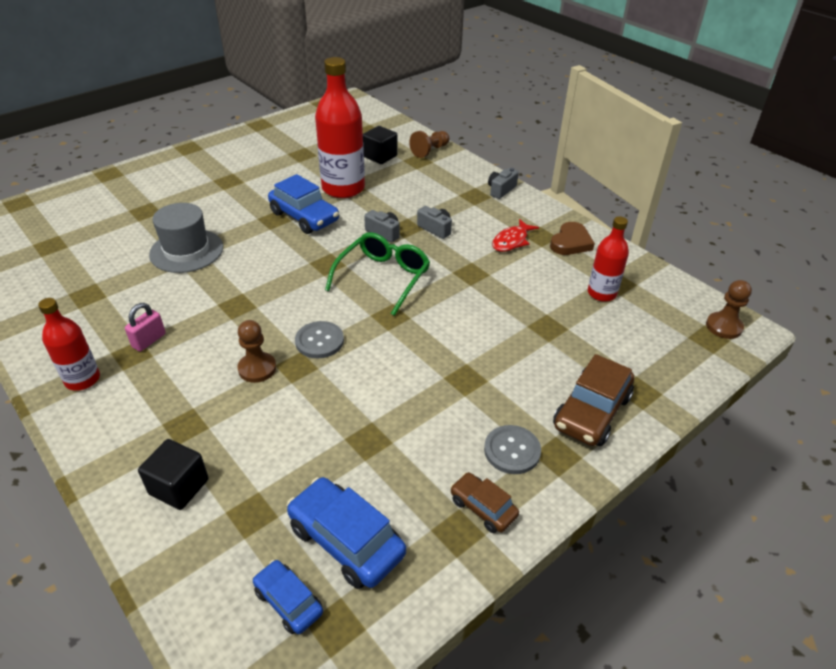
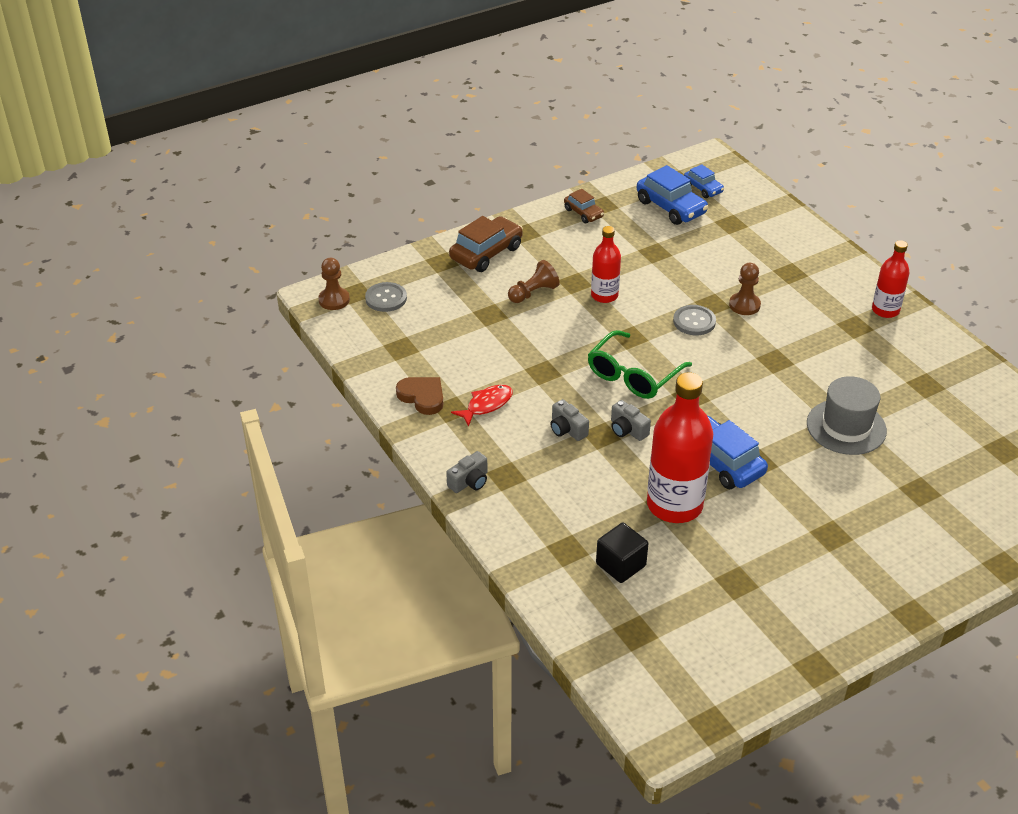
camera: 170 degrees left, 0 degrees up
(149, 340) = (844, 336): pink padlock -> none
(179, 487) = (782, 240): black cube -> none
(430, 151) = (545, 570): brown pawn -> brown pawn (533, 293)
(512, 450) = (554, 237): grey button -> grey button (386, 298)
(571, 242) = (422, 397): brown heart -> brown heart turned 90 degrees clockwise
(601, 293) = (423, 339): red bottle -> red bottle (604, 295)

